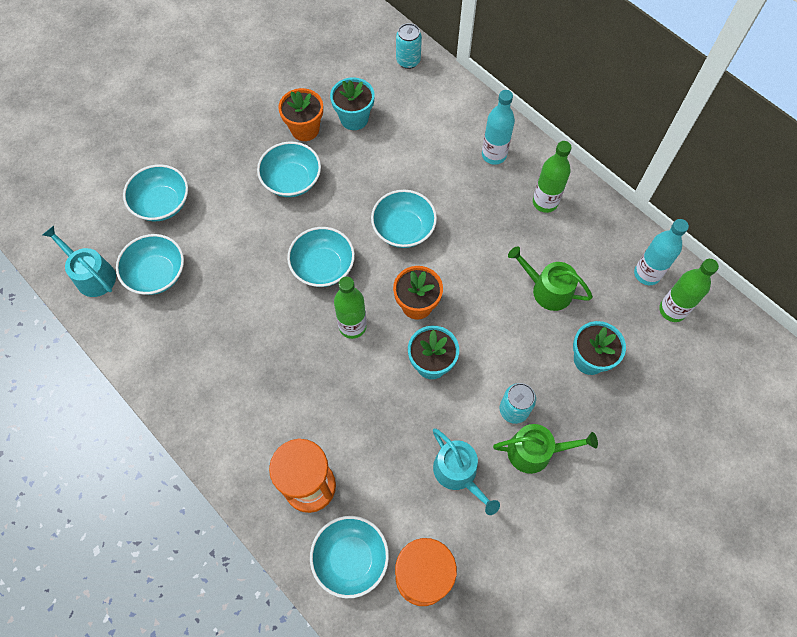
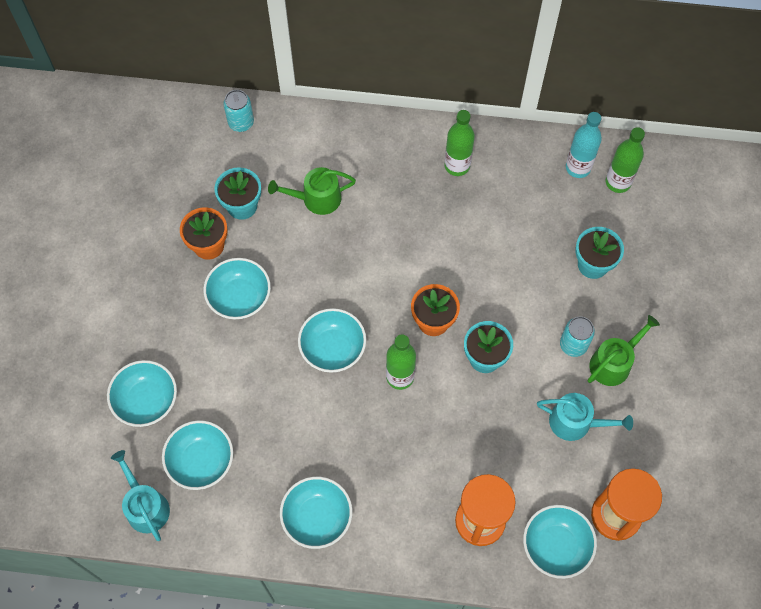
camera: 40 degrees left, 0 degrees up
(92, 275) = (145, 506): turquoise watering can -> turquoise watering can turned 60 degrees clockwise
(403, 229) = (368, 269): turquoise bowl -> turquoise bowl (317, 517)
(494, 155) = (384, 155): turquoise bottle -> none
(547, 289) = (518, 234): green watering can -> green watering can (316, 198)

